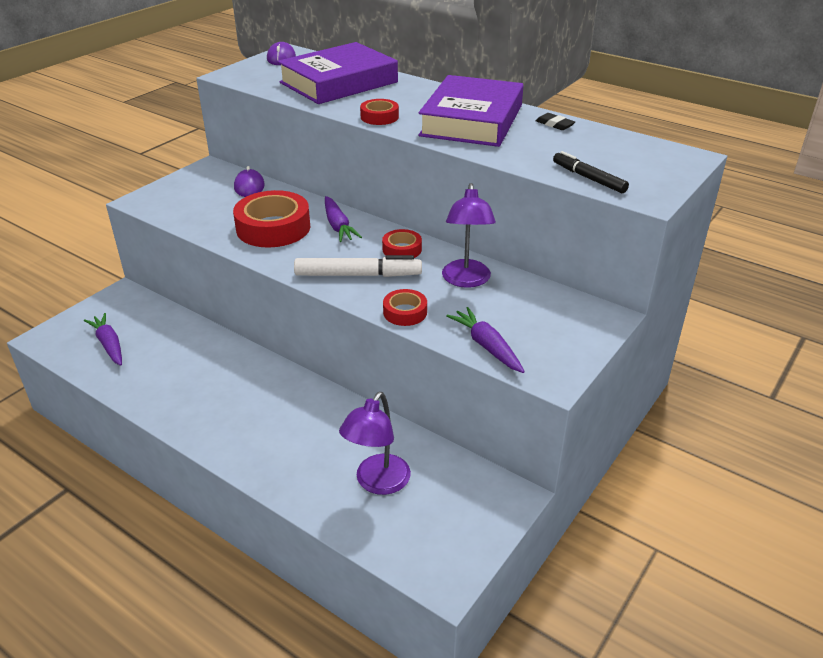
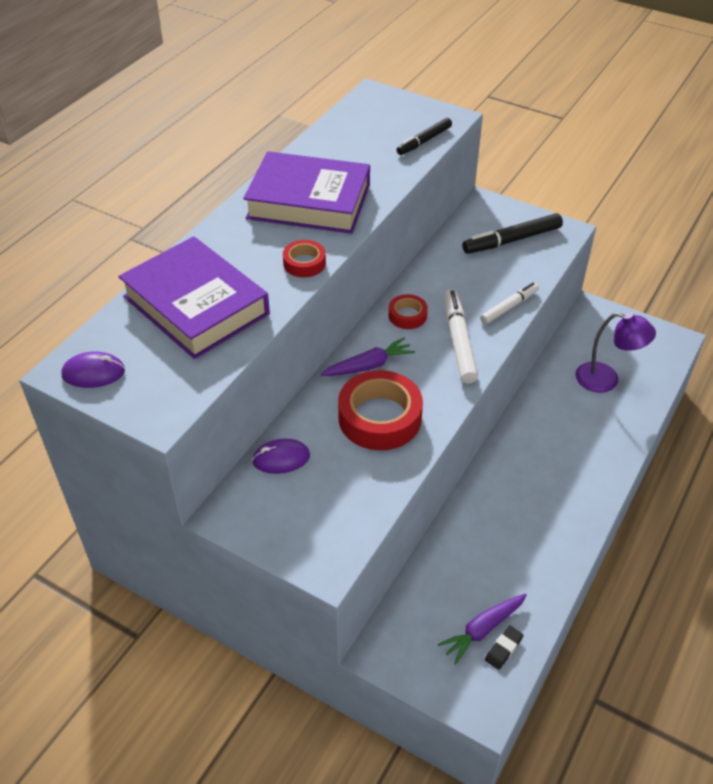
camera: 95 degrees left, 10 degrees up
(405, 312) = (509, 307): red tape -> white marker
(466, 280) = (452, 273): purple lamp -> none
(487, 346) = (540, 261): purple carrot -> none
(529, 329) = (512, 240): none -> black marker
(554, 124) = (314, 154): black eraser -> black eraser (503, 649)

